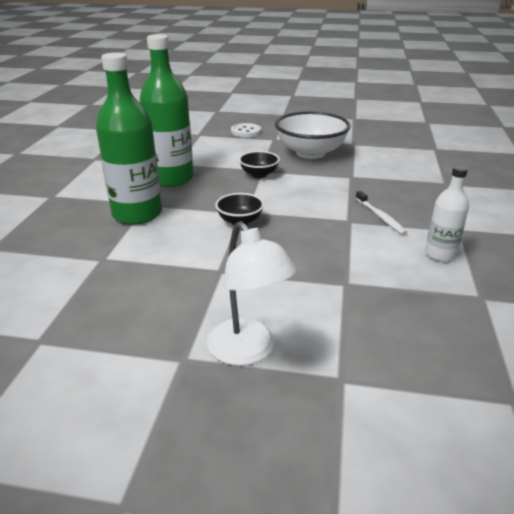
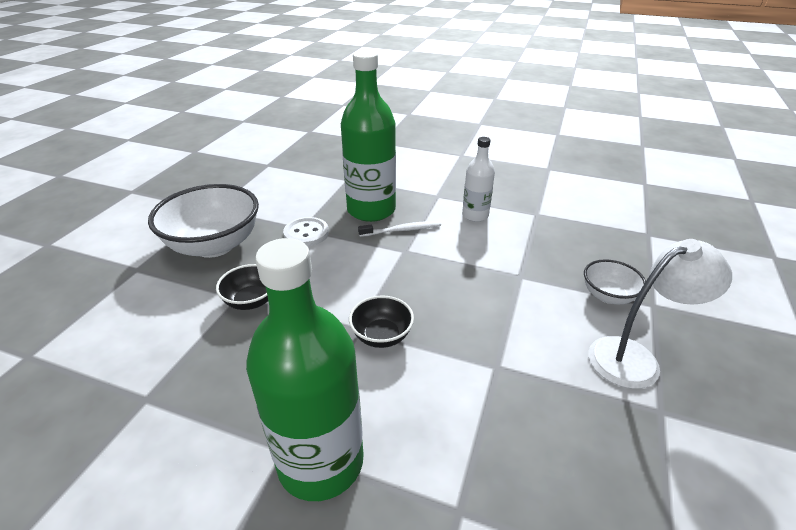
camera: 80 degrees left, 5 degrees up
(171, 179) = (205, 407): green bottle -> green bottle (371, 210)
(246, 132) = (77, 295): white button -> white button (306, 233)
(341, 342) = (608, 296): none -> white bowl

